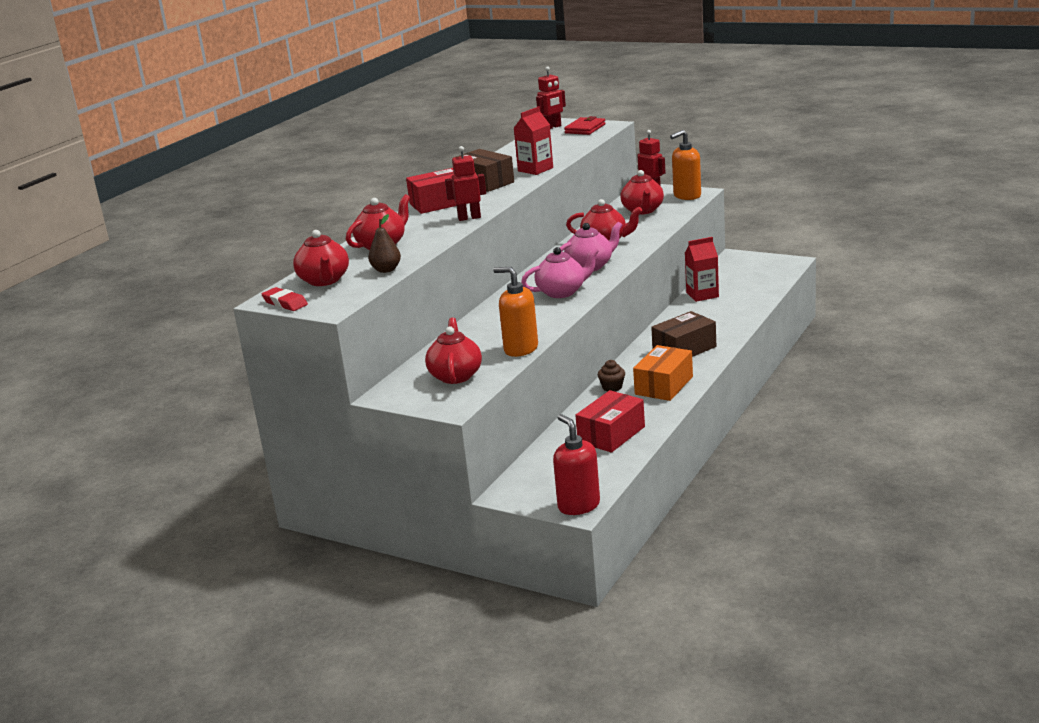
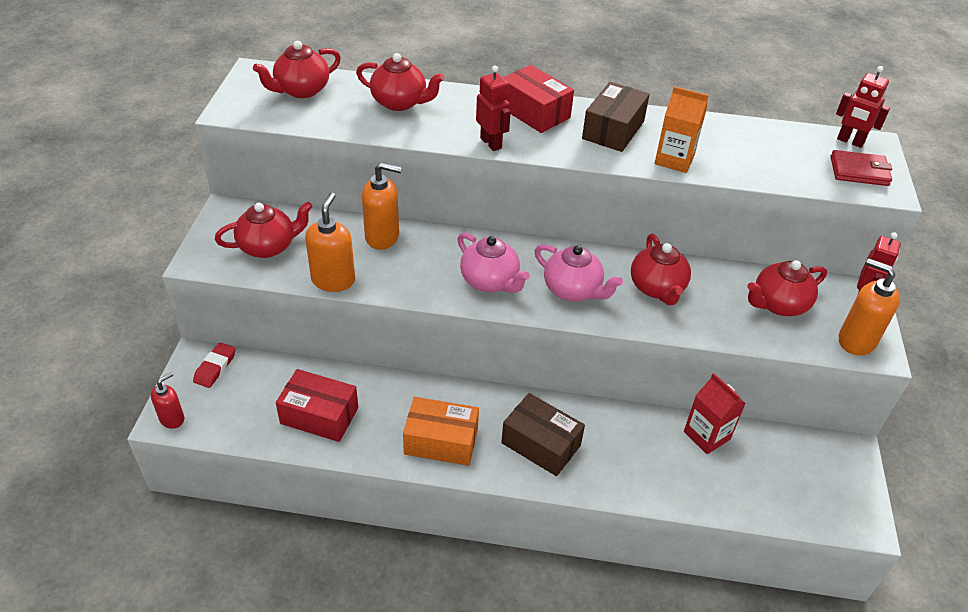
camera: 65 degrees right, 20 degrees up
(285, 303) = (245, 82): red eraser -> red eraser (215, 367)
(386, 270) = (330, 121): brown pear -> none
(478, 328) = (382, 237): none -> orange soap dispenser
(535, 169) = (674, 160): red carton -> orange carton
(578, 505) = (172, 419): red soap dispenser -> red soap dispenser, size x0.63
(612, 387) = (428, 394): brown cupcake -> none

